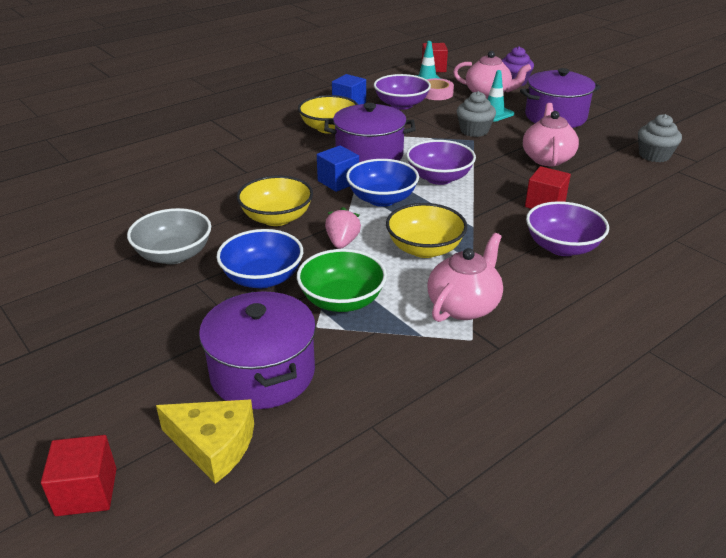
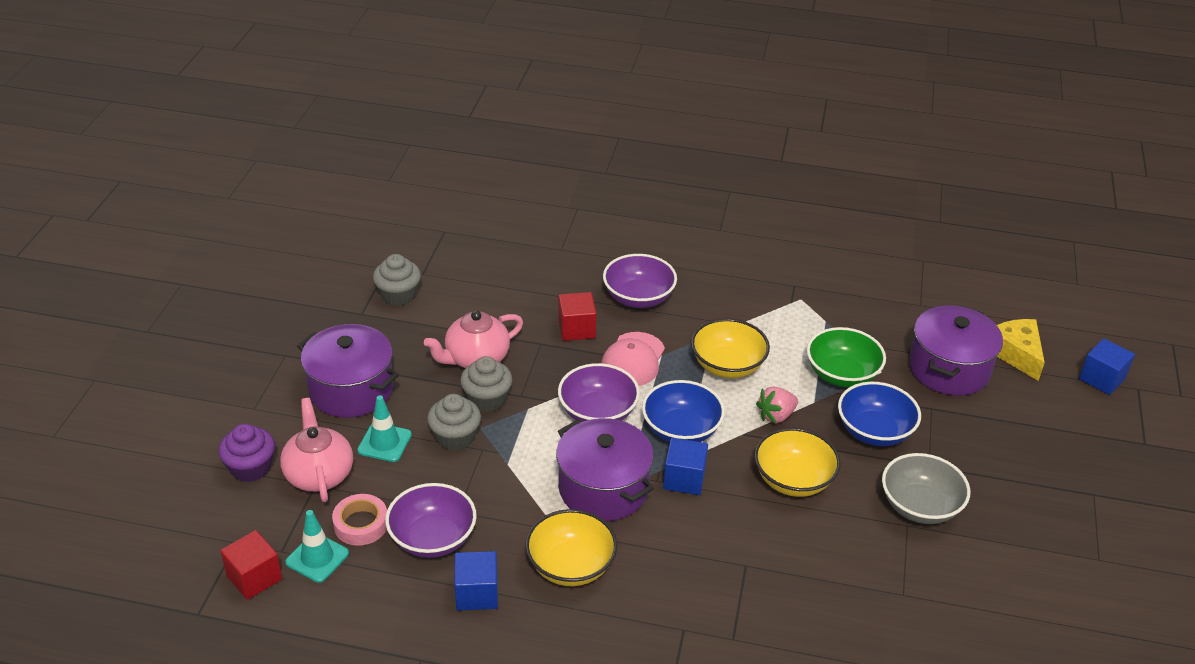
camera: 130 degrees left, 5 degrees up
(86, 492) = (1101, 379): red cube -> blue cube
(464, 306) = (772, 316): pink teapot -> none
(480, 212) = (633, 360): none -> pink cap
(499, 149) = (487, 399): none -> grey cupcake

